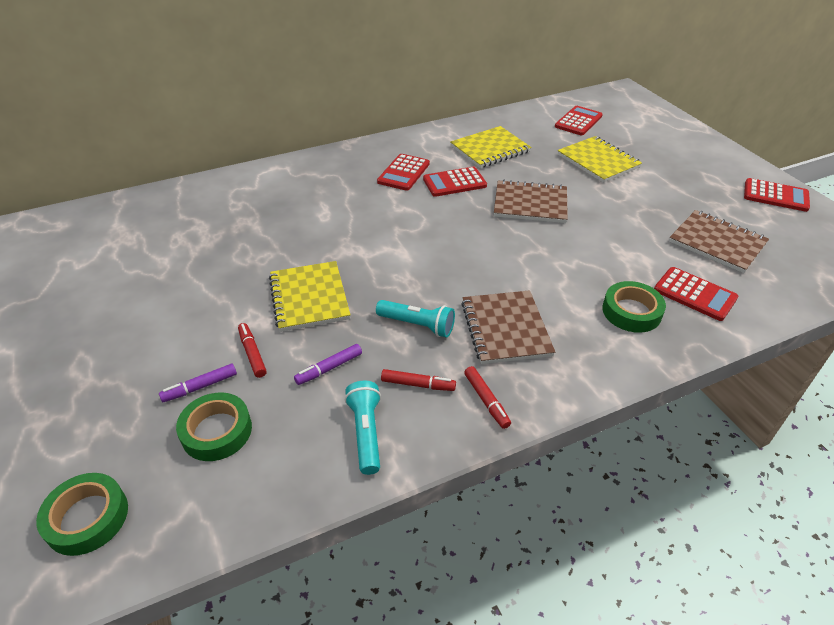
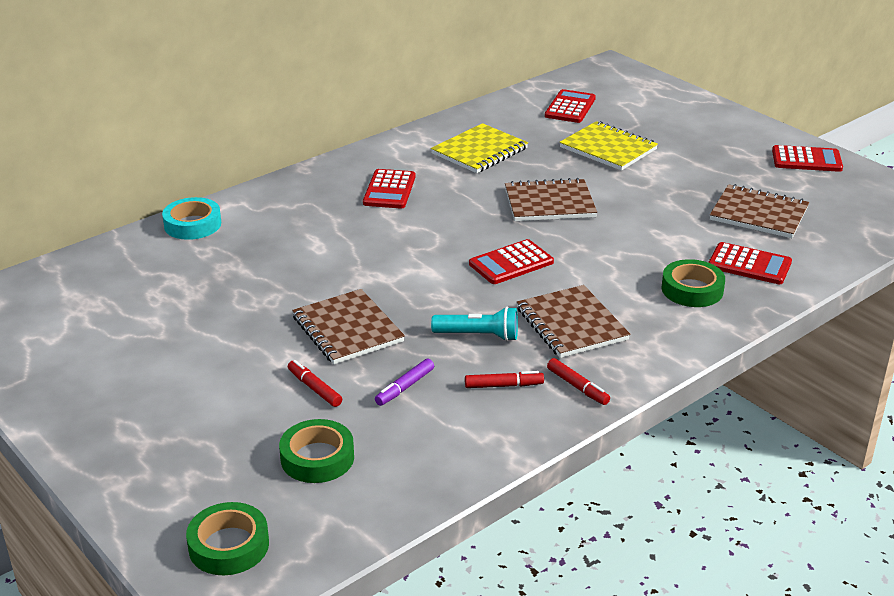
camera: 15 degrees left, 10 degrees down
(200, 387) = (276, 426): purple marker -> none
(240, 180) = (192, 224): none -> turquoise tape
(309, 298) = (348, 329): yellow notebook -> brown notebook
(366, 432) = (471, 432): turquoise flashlight -> none
(454, 182) = (454, 192): red calculator -> red calculator (511, 263)

